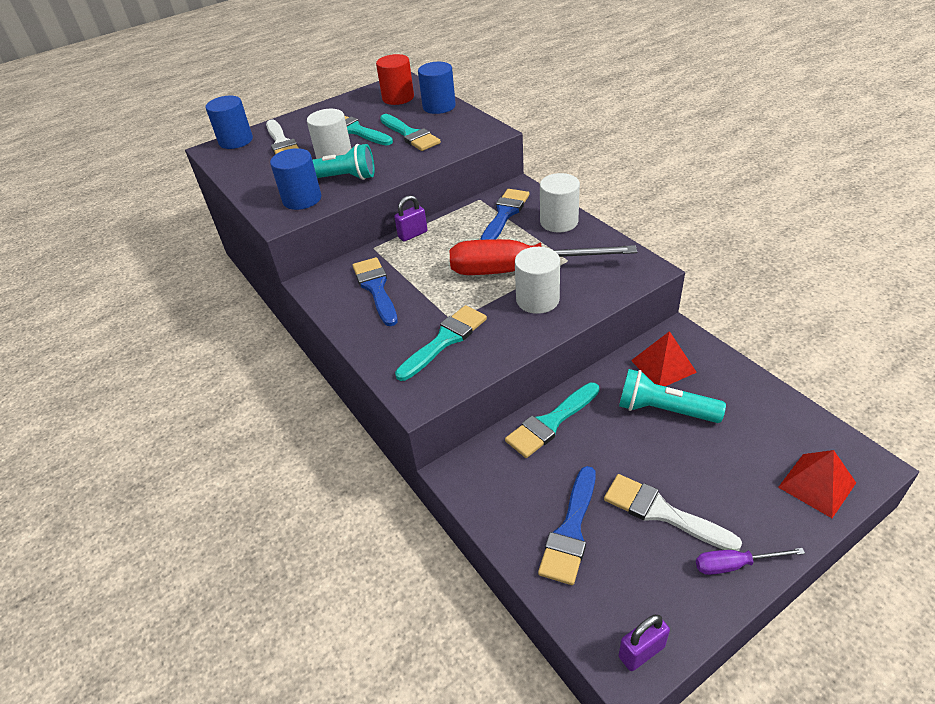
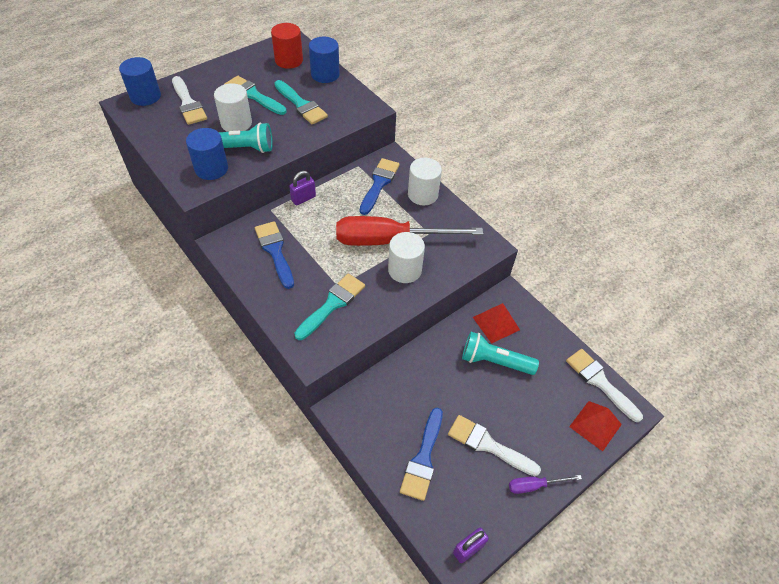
camera: 10 degrees left, 10 degrees up
(550, 422) = (411, 369): turquoise brush -> none
(816, 430) = (600, 382): none -> white brush

